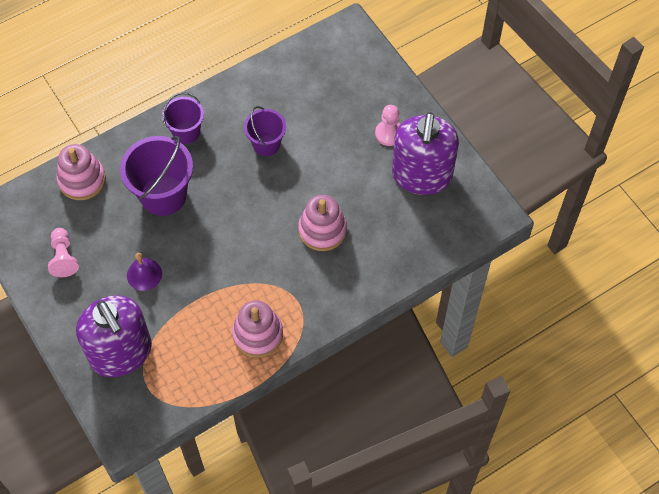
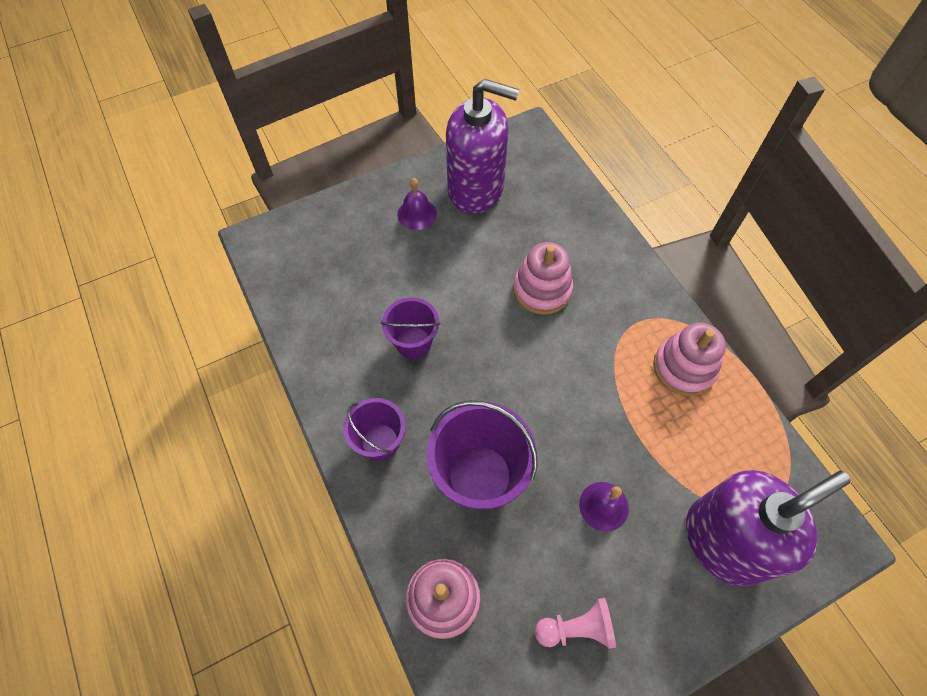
camera: 85 degrees left, 0 degrees up
(389, 134) = (417, 214): pink pawn -> purple bell

